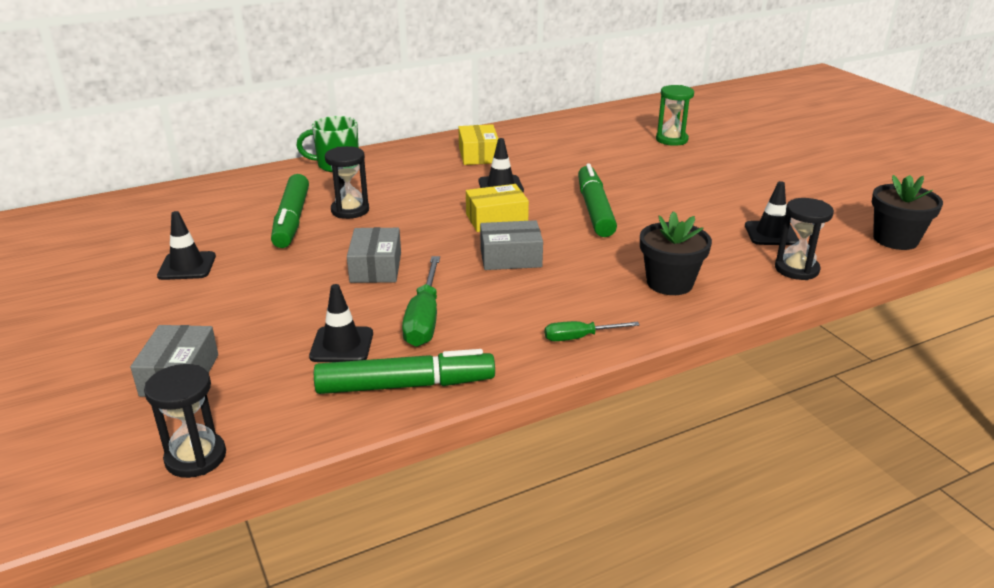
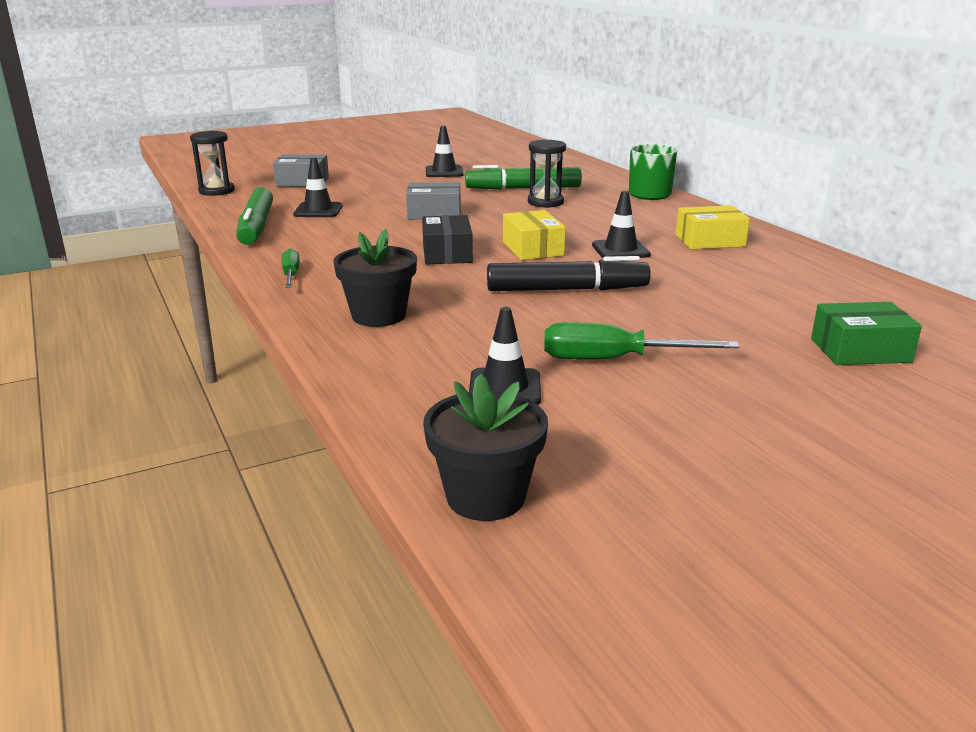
camera: 90 degrees right, 5 degrees down
(424, 319) = (345, 229): green screwdriver -> green screwdriver (614, 360)
(510, 257) = (447, 253): grey box -> black box
(594, 209) = (567, 290): green marker -> black marker
(671, 140) = (860, 350): green hourglass -> green box
(796, 269) = (395, 391): black hourglass -> none

